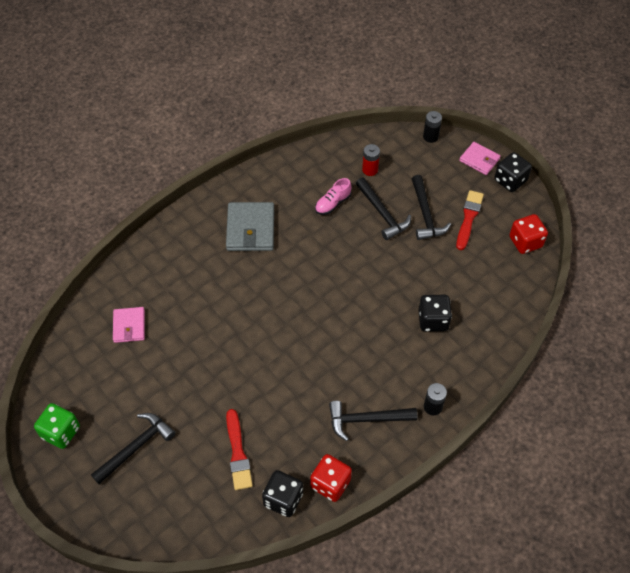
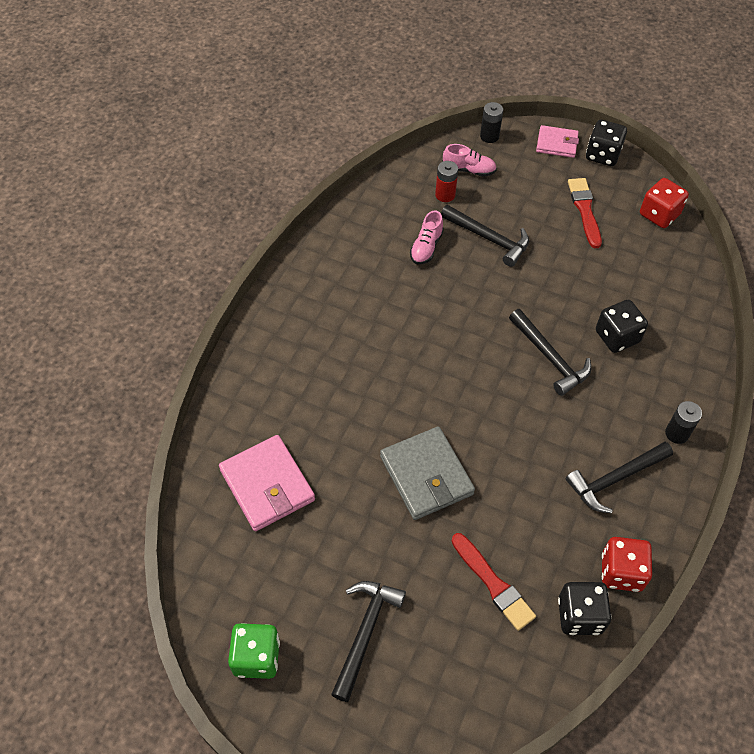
camera: 25 degrees left, 0 degrees up
(129, 326) = (267, 485): pink wallet -> pink wallet, size x1.62
(250, 229) = (348, 311): grey wallet -> grey wallet (426, 475)
(399, 157) = (469, 170): none -> pink shoe
(425, 214) = (536, 223): black hammer -> black hammer (550, 357)

